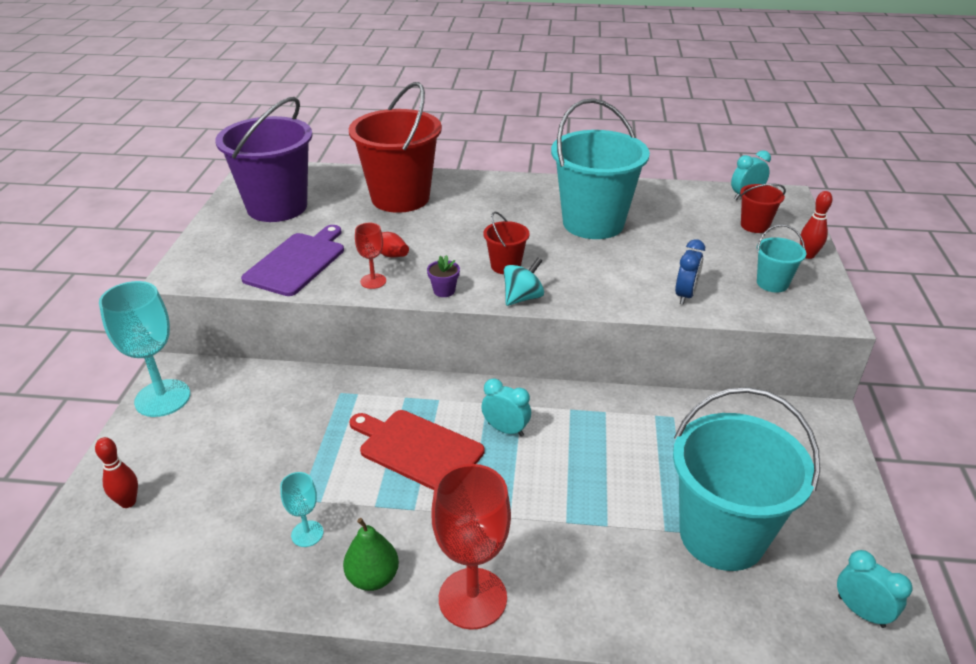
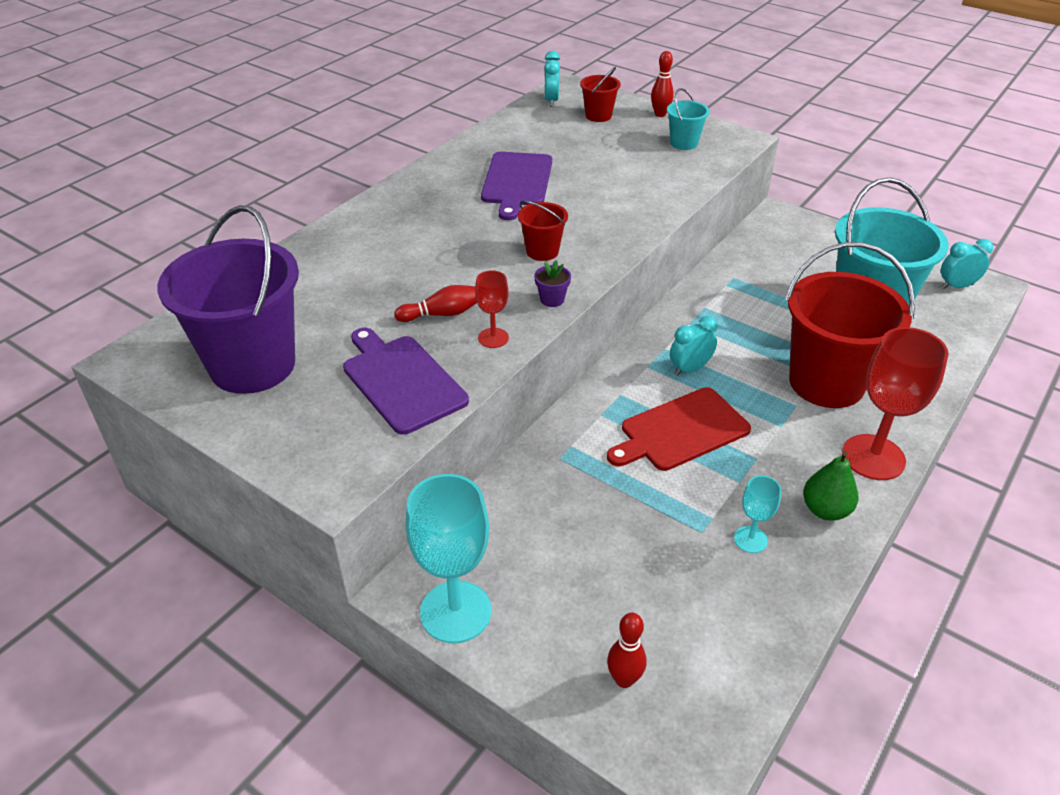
camera: 60 degrees left, 5 degrees up
(400, 198) = (340, 271): red bucket -> red bucket (826, 382)
(522, 298) = (603, 260): turquoise spinning top -> none
(593, 223) = (516, 182): turquoise bucket -> purple cutting board
(685, 295) = (668, 184): blue clock -> none

